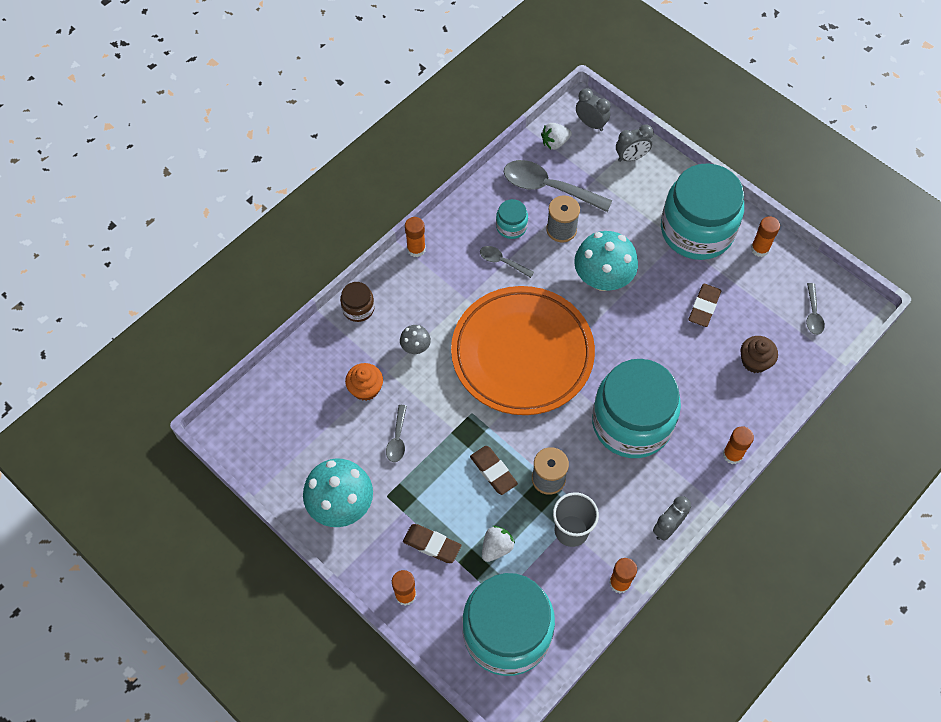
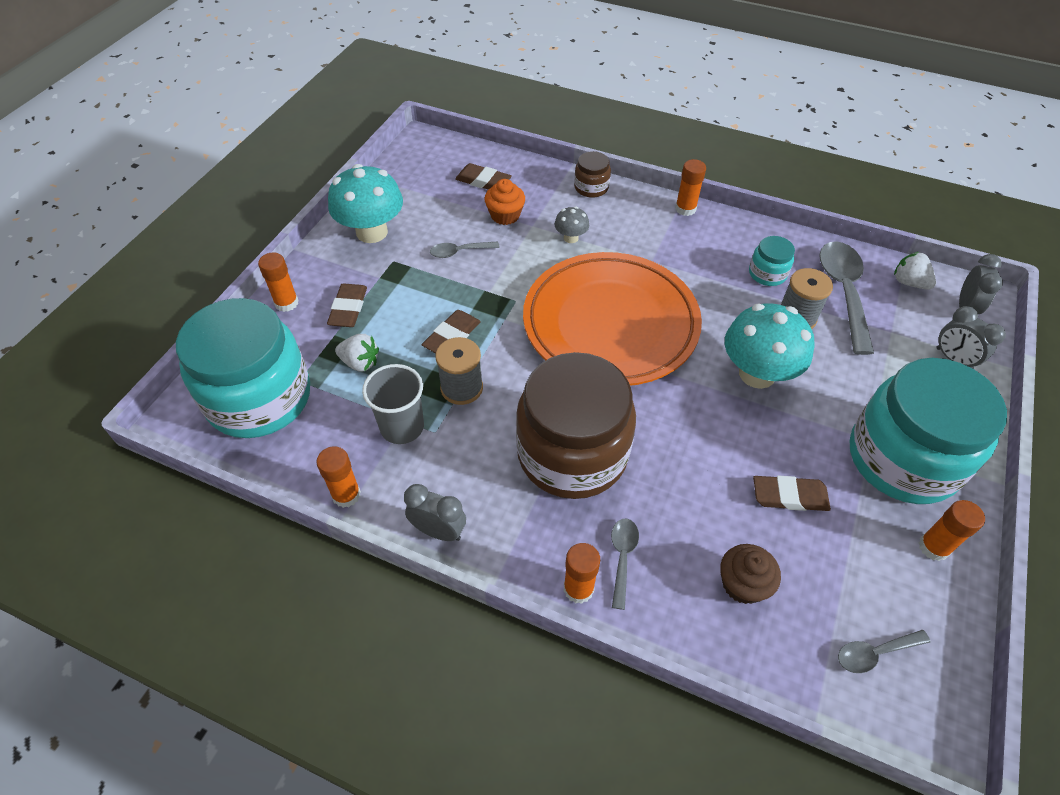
camera: 70 degrees right, 10 degrees down
(310, 392) = (483, 181): none -> brown eraser
(502, 262) = (717, 277): grey spoon -> grey spoon (622, 557)
(631, 423) = (572, 453): turquoise jar -> brown jar

